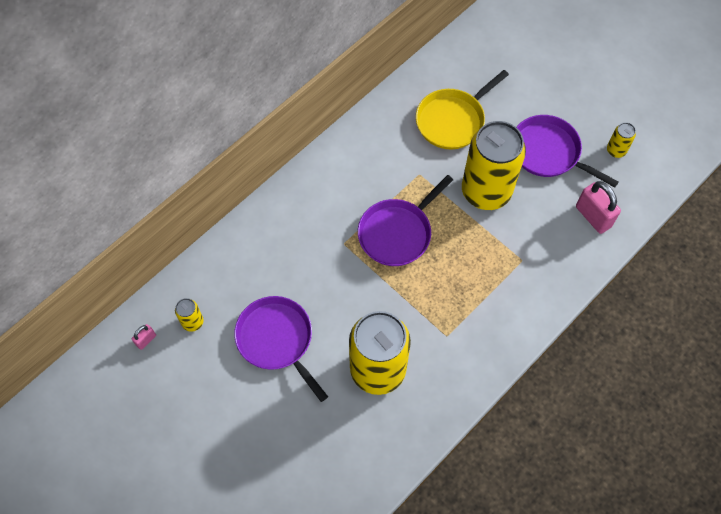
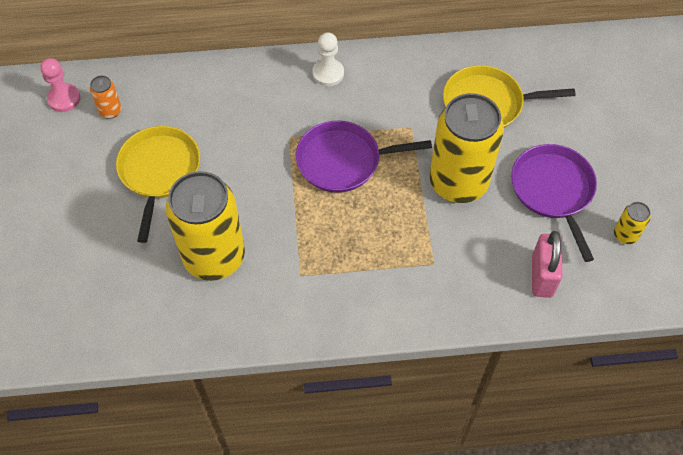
camera: 40 degrees right, 5 degrees down
(146, 340) = (64, 99): pink padlock -> pink pawn
(192, 322) = (110, 111): yellow can -> orange can
(277, 339) = (159, 172): purple pan -> yellow pan
(325, 175) = (328, 73): none -> white pawn

